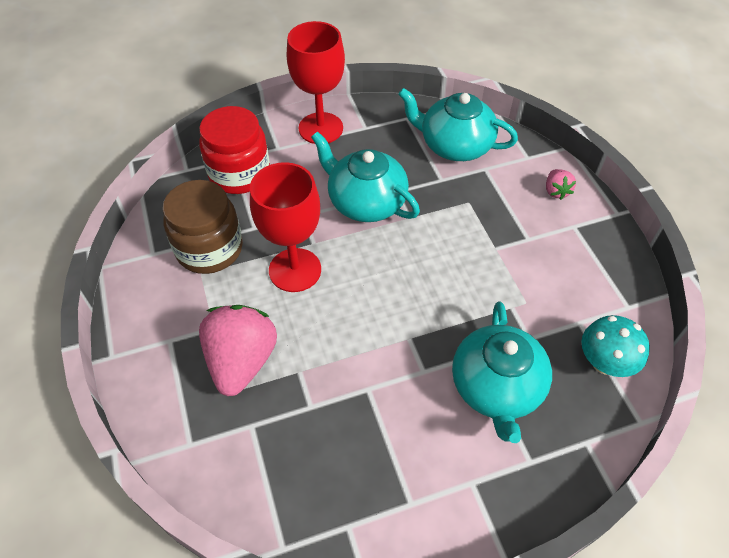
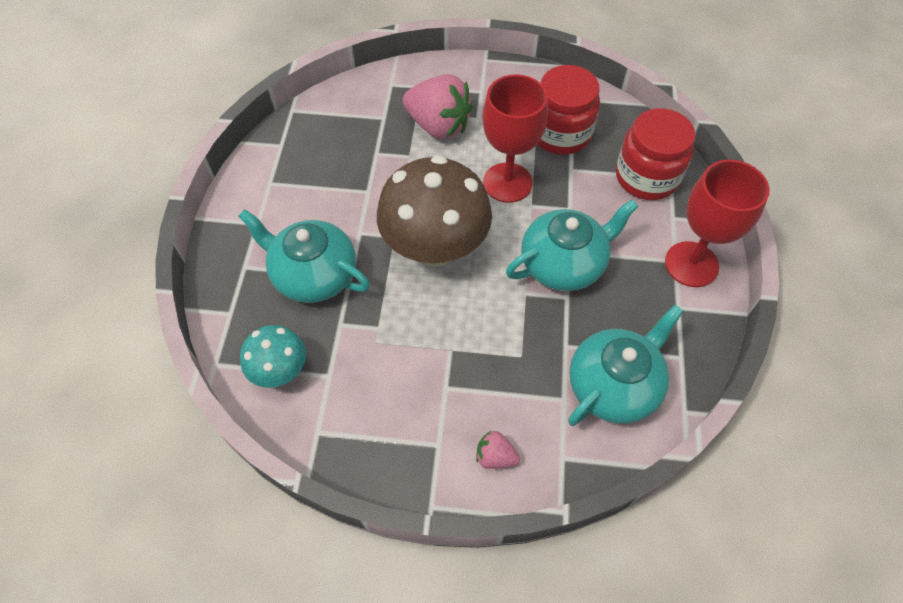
camera: 115 degrees right, 5 degrees up
(209, 249) = (560, 134): brown jar -> red jar
(403, 298) = (435, 247): none -> brown mushroom

